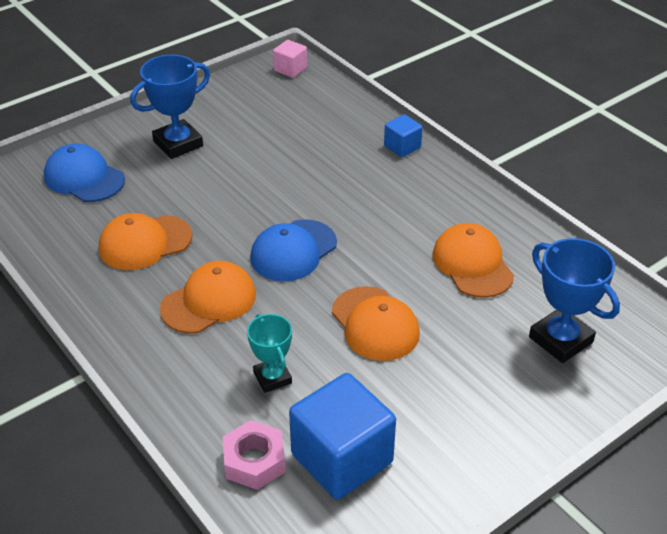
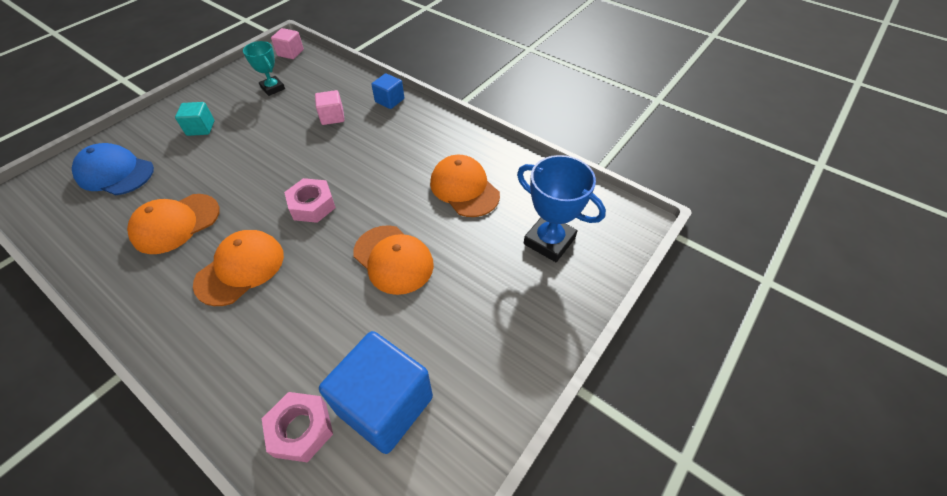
camera: 15 degrees left, 10 degrees up
(178, 144) = (201, 128): blue trophy -> turquoise cube
(272, 378) = (308, 334): turquoise trophy -> turquoise trophy (273, 88)
(293, 251) = (312, 205): blue cap -> pink nut
(330, 155) = (332, 117): none -> pink cube

